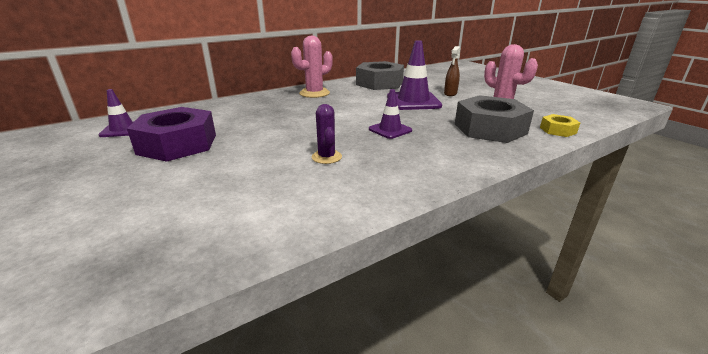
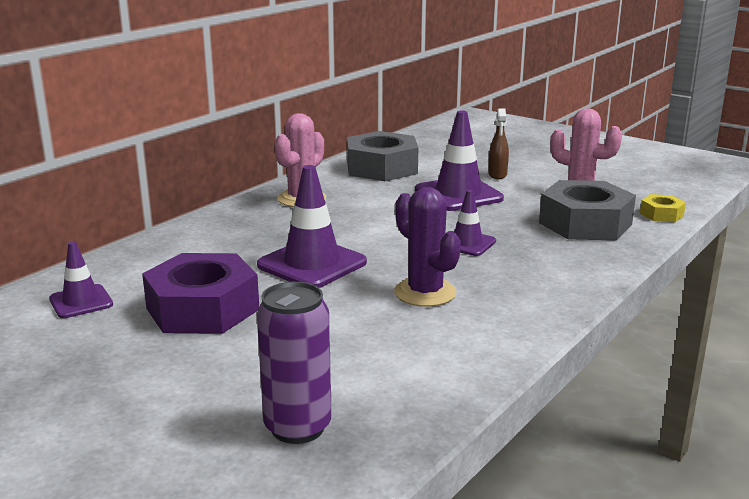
camera: 20 degrees left, 5 degrees down
(113, 243) = (297, 427): none -> purple can
(275, 128) = (312, 264): none -> purple traffic cone
(326, 157) = (425, 293): purple cactus -> purple cactus, size x1.54

